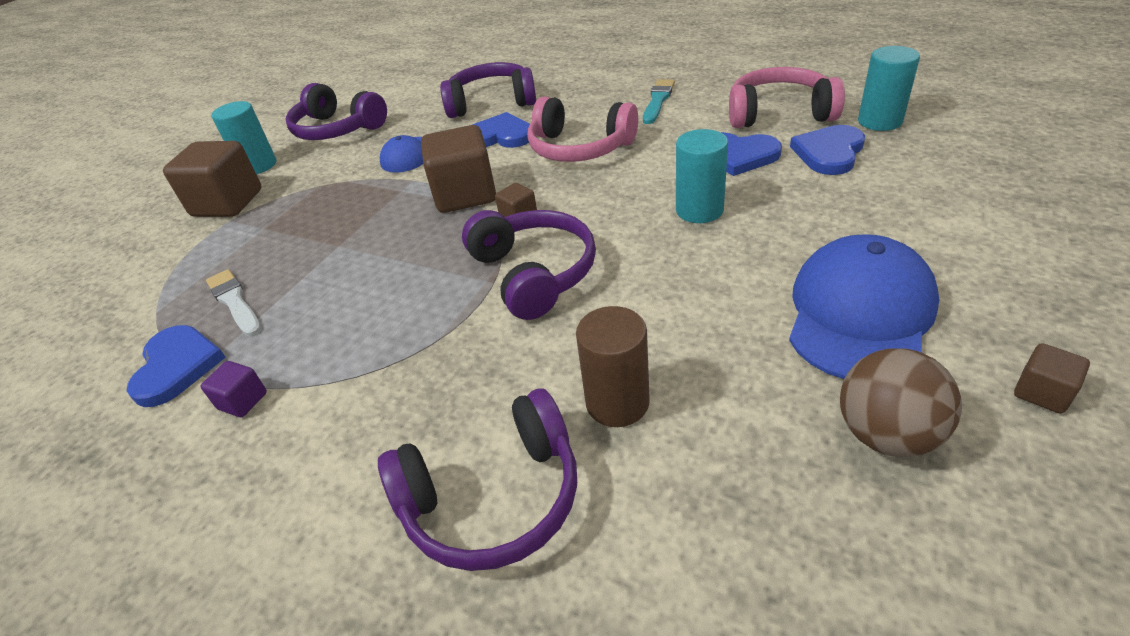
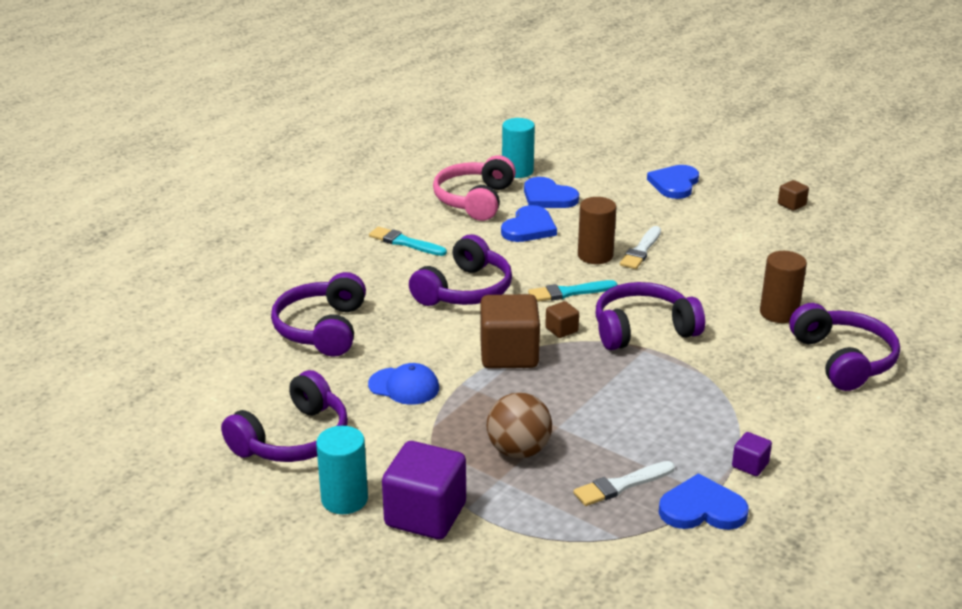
camera: 85 degrees left, 10 degrees down
(227, 203) = (425, 515): brown cube -> purple cube
(500, 136) = (406, 328): blue heart -> blue heart (674, 184)
(579, 148) = (465, 290): pink headphones -> purple headphones
(600, 207) = (569, 292): none -> turquoise brush
(699, 210) = (595, 255): turquoise cylinder -> brown cylinder
(736, 243) = (641, 250): none -> white brush
(859, 313) = (724, 230): blue cap -> none
(886, 434) = (812, 245): brown ball -> brown ball (518, 451)

